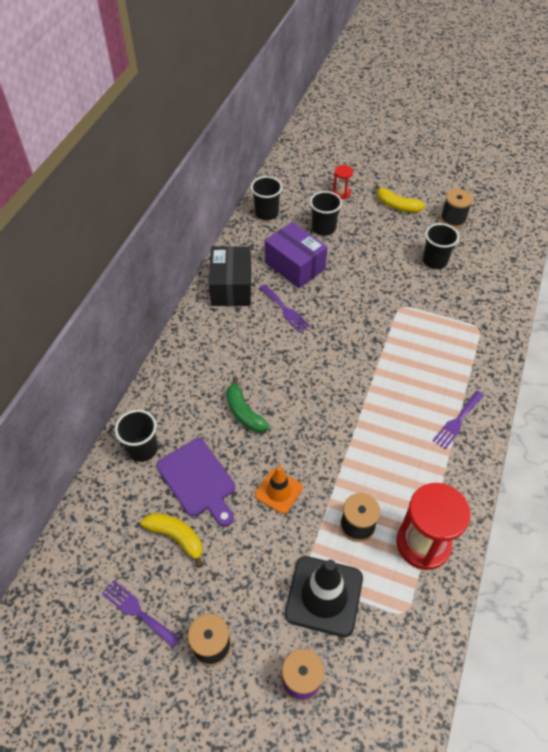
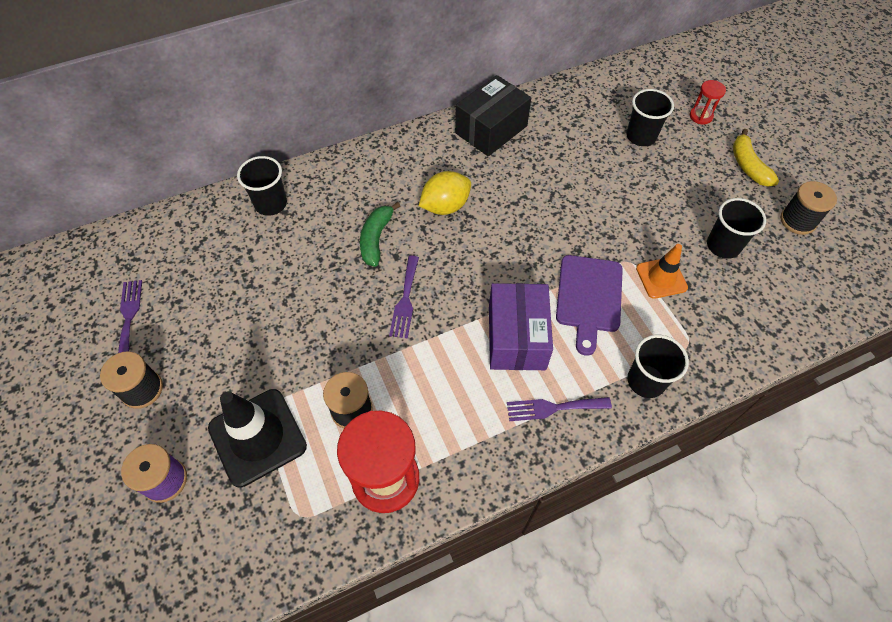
camera: 45 degrees right, 5 degrees up
(176, 537) = (215, 289): yellow banana -> none
(198, 480) = (279, 261): purple cutting board -> purple cutting board (589, 297)
(262, 357) = (445, 206): none -> yellow lemon
(266, 213) = (601, 87): black cup -> black cup (646, 381)
(278, 491) = (325, 324): orange traffic cone -> orange traffic cone (661, 278)
(285, 310) = (514, 182): purple fork -> purple fork (405, 300)
(295, 266) = (571, 151): purple box -> purple box (516, 337)

